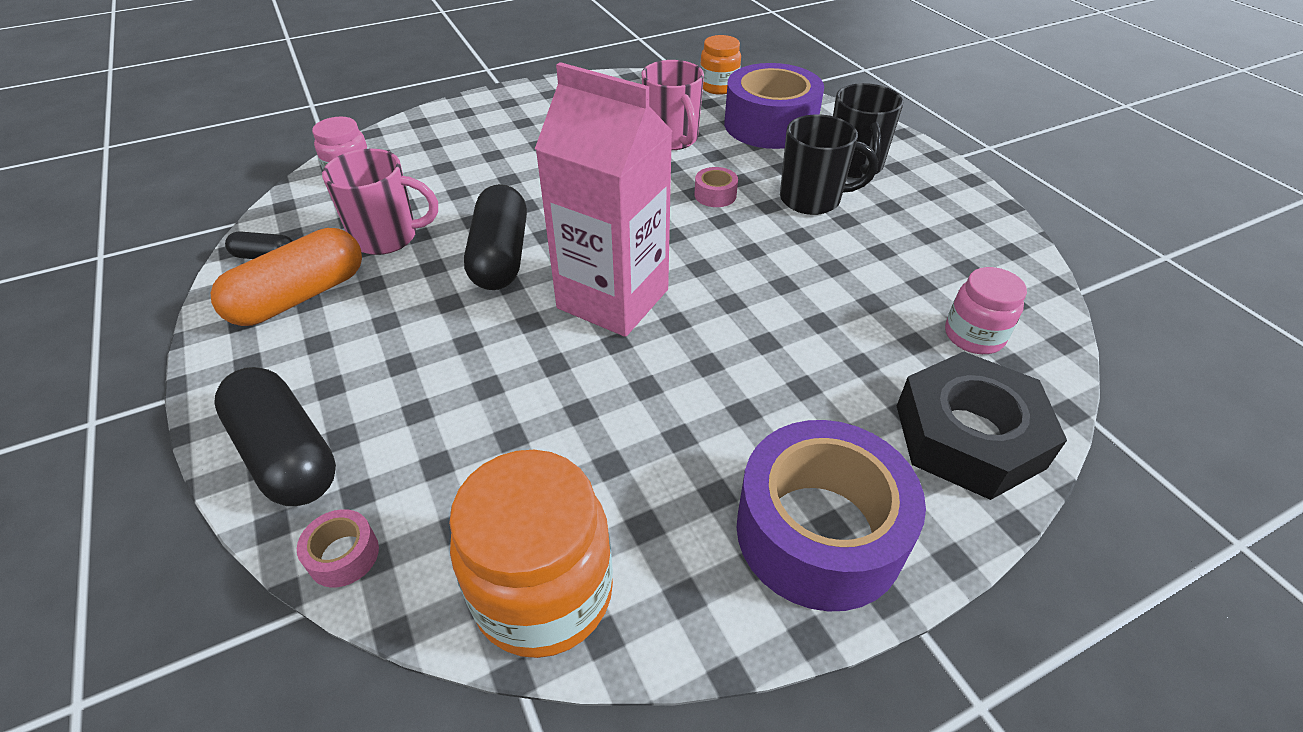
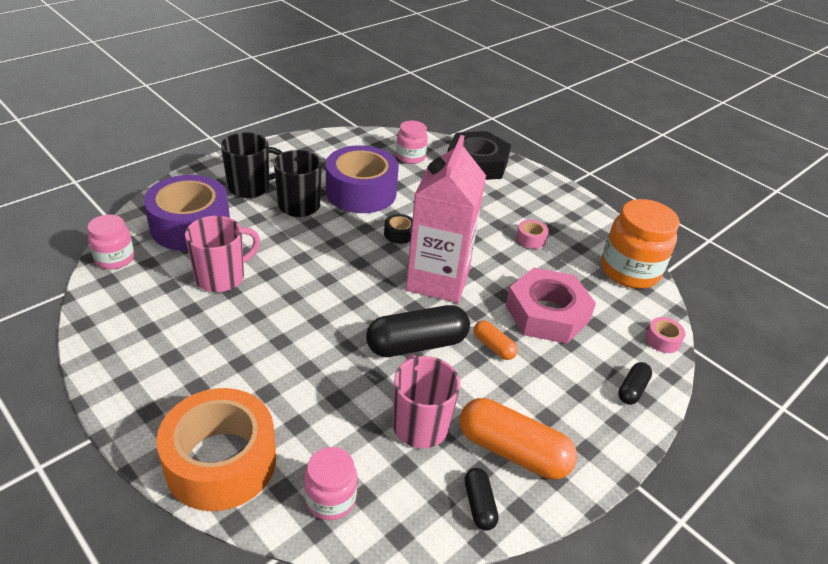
camera: 110 degrees left, 5 degrees down
(286, 454) = (632, 389): black capsule -> black capsule, size x0.51
(432, 129) = (221, 462): none -> orange tape
(458, 323) = (493, 346): none -> orange capsule
(490, 403) = (547, 313): none -> pink nut
(715, 195) = (304, 247): pink tape -> pink tape (530, 239)
(718, 87) = (115, 259): orange jar -> pink jar
(731, 280) = (399, 234): none -> black tape
(819, 532) = (550, 201): purple tape -> purple tape (361, 192)

